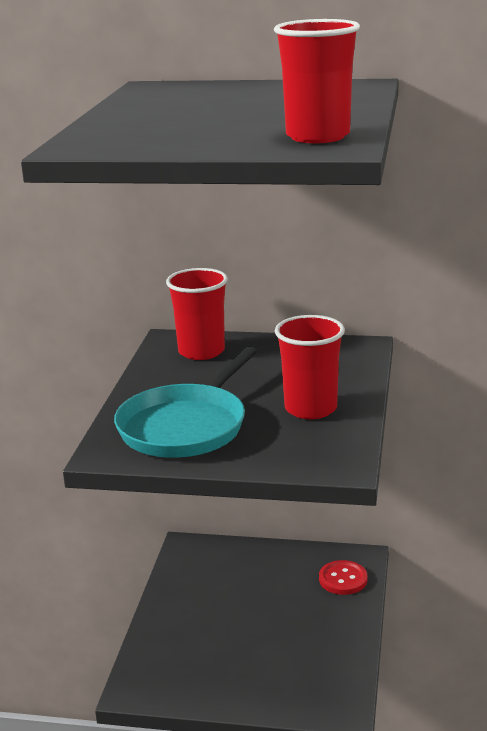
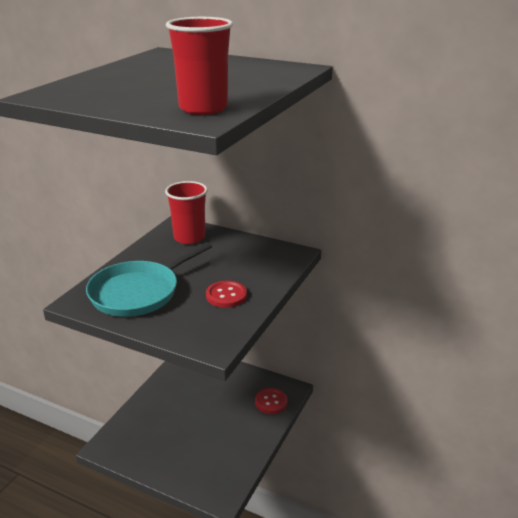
camera: 15 degrees right, 5 degrees up
(310, 408) = (226, 295): red cup -> red button

